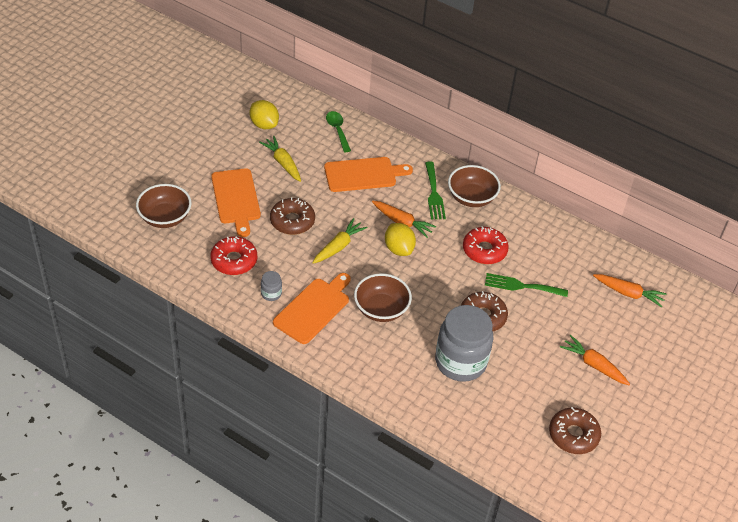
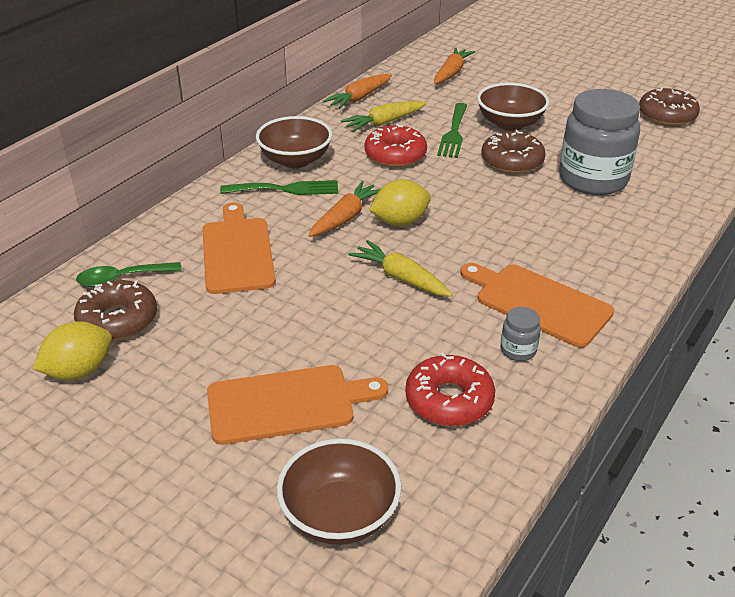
camera: 85 degrees left, 10 degrees down
(283, 163) = (195, 343): yellow carrot -> yellow carrot (384, 123)
(292, 221) = (345, 329): brown donut -> brown donut (118, 320)
(381, 309) = (521, 239): brown bowl -> brown bowl (510, 124)
(594, 365) = (563, 98): orange carrot -> orange carrot (359, 98)

